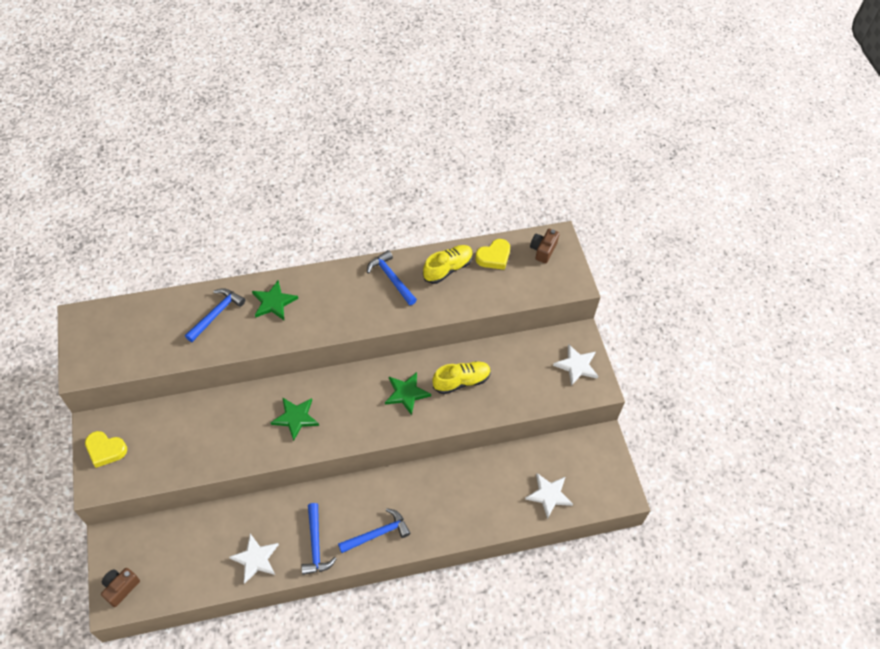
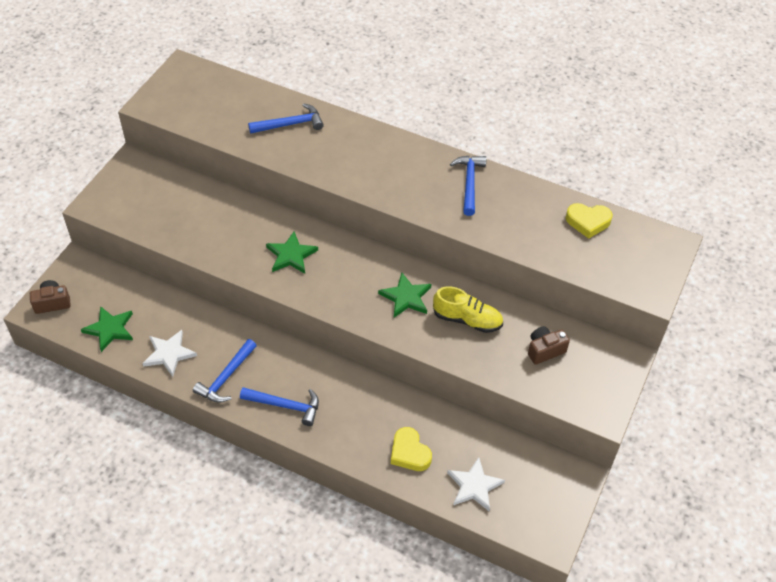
camera: 40 degrees right, 5 degrees down
(105, 450) = (123, 184): yellow heart -> yellow heart (409, 453)
(273, 302) = (346, 142): green star -> green star (110, 329)
(448, 269) = (531, 206): yellow shoe -> none
(543, 250) = (646, 244): brown camera -> brown camera (544, 350)
(576, 366) = (598, 379): white star -> none

